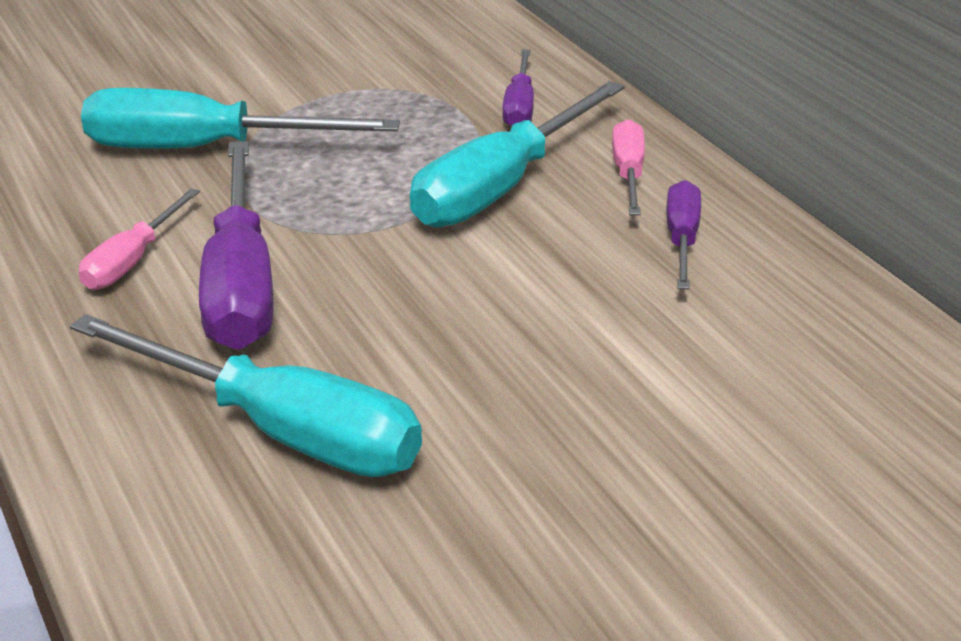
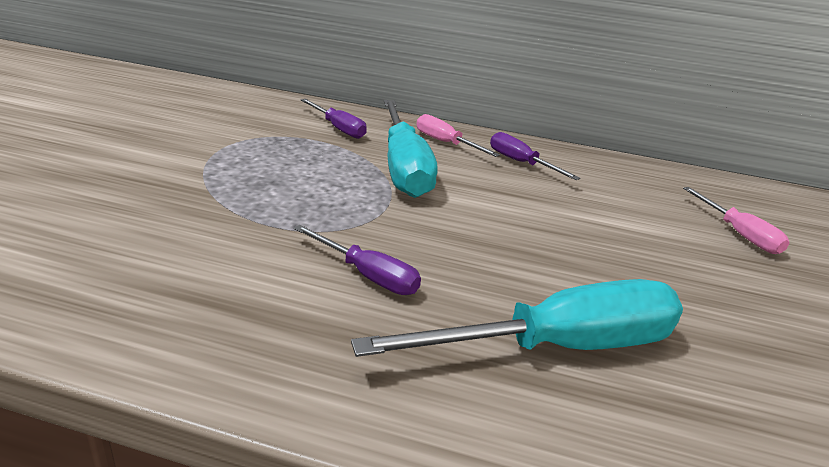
camera: 50 degrees left, 5 degrees down
(132, 261) = (266, 296): pink screwdriver -> pink screwdriver (739, 234)
(204, 149) = (186, 206): turquoise screwdriver -> none
(240, 284) = (367, 275): purple screwdriver -> purple screwdriver, size x0.53

